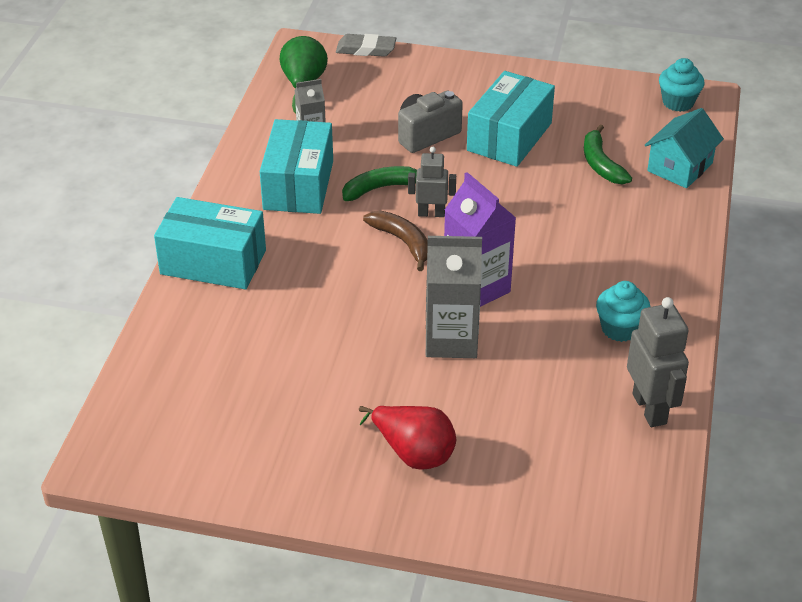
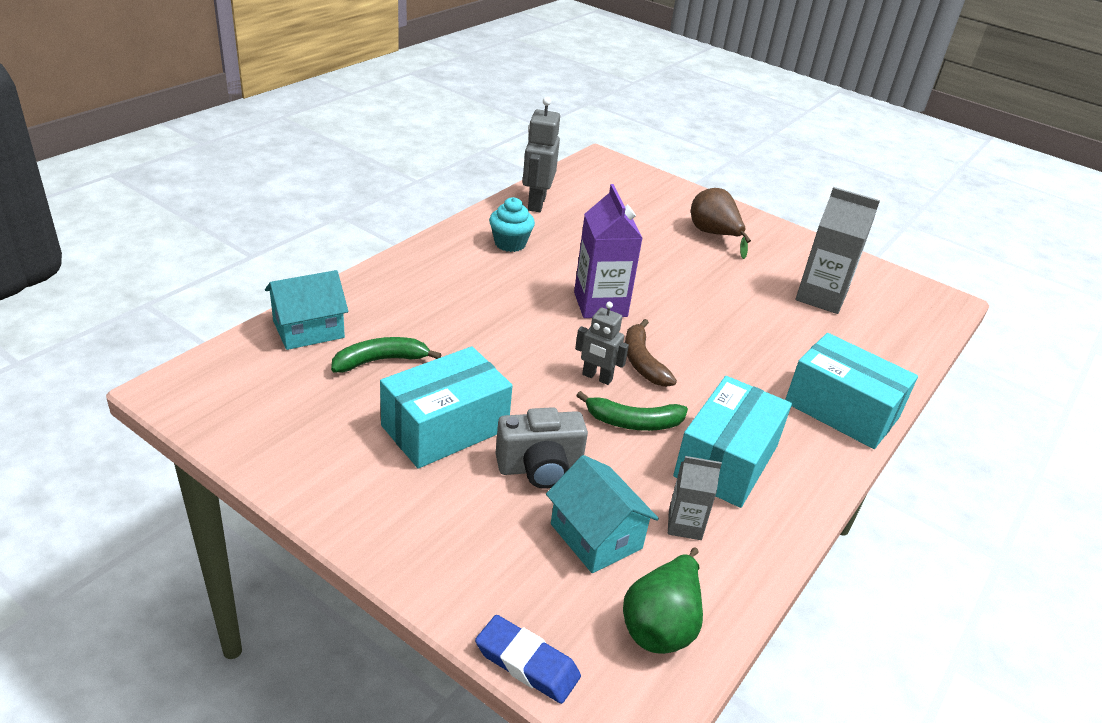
camera: 160 degrees left, 5 degrees down
(364, 111) = (596, 536): none -> turquoise house
(366, 49) = (527, 663): grey eraser -> blue eraser
(413, 453) = (714, 235): red pear -> brown pear
(451, 340) = (647, 280): grey carton -> grey carton (821, 297)
(601, 164) = (380, 361): green banana -> green banana turned 120 degrees counterclockwise
(678, 102) = (210, 394): turquoise cupcake -> none

